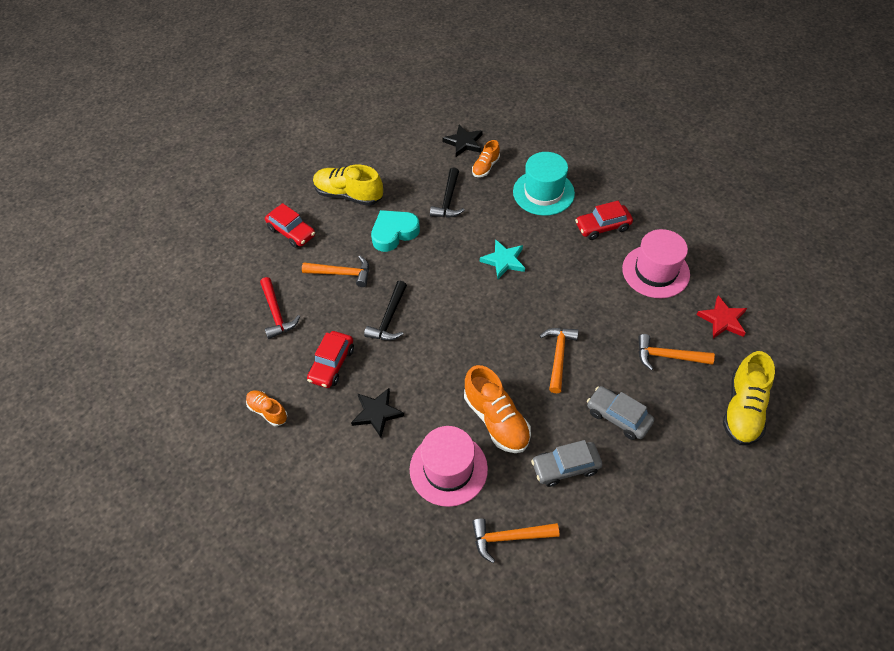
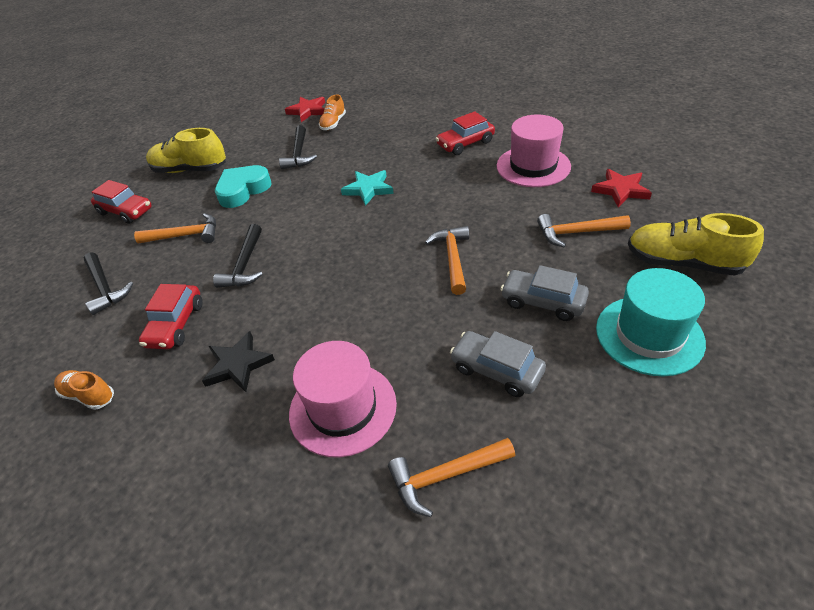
camera: 10 degrees left, 10 degrees down
(276, 313) = (105, 288): red hammer -> black hammer
(464, 142) = (308, 111): black star -> red star
(496, 420) = (394, 338): orange shoe -> none
(543, 192) = (397, 130): turquoise hat -> turquoise hat (649, 335)
(565, 467) = (496, 370): grey car -> grey car turned 60 degrees clockwise
(743, 409) = (683, 263): yellow shoe -> yellow shoe turned 105 degrees clockwise

